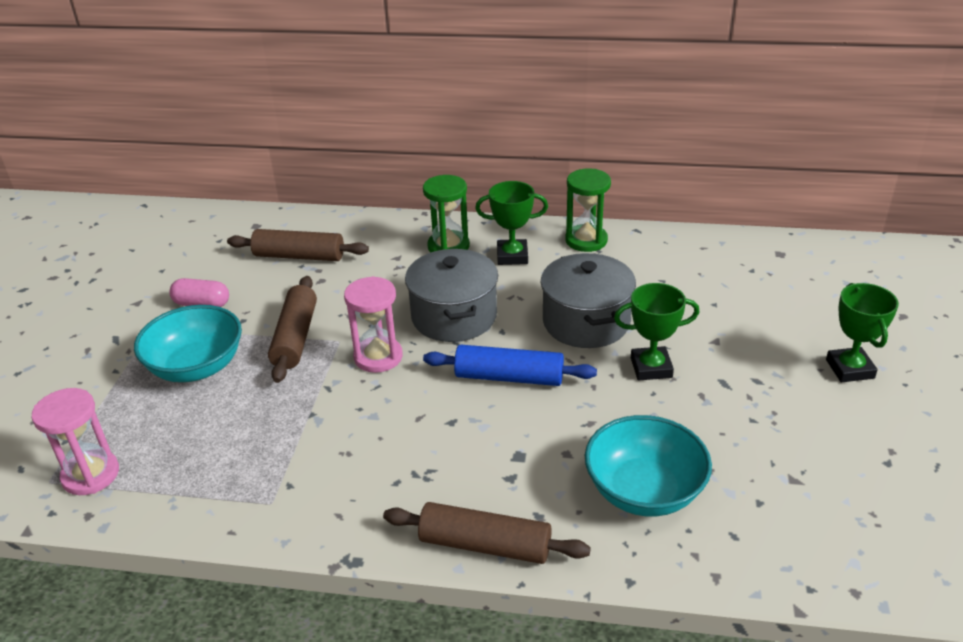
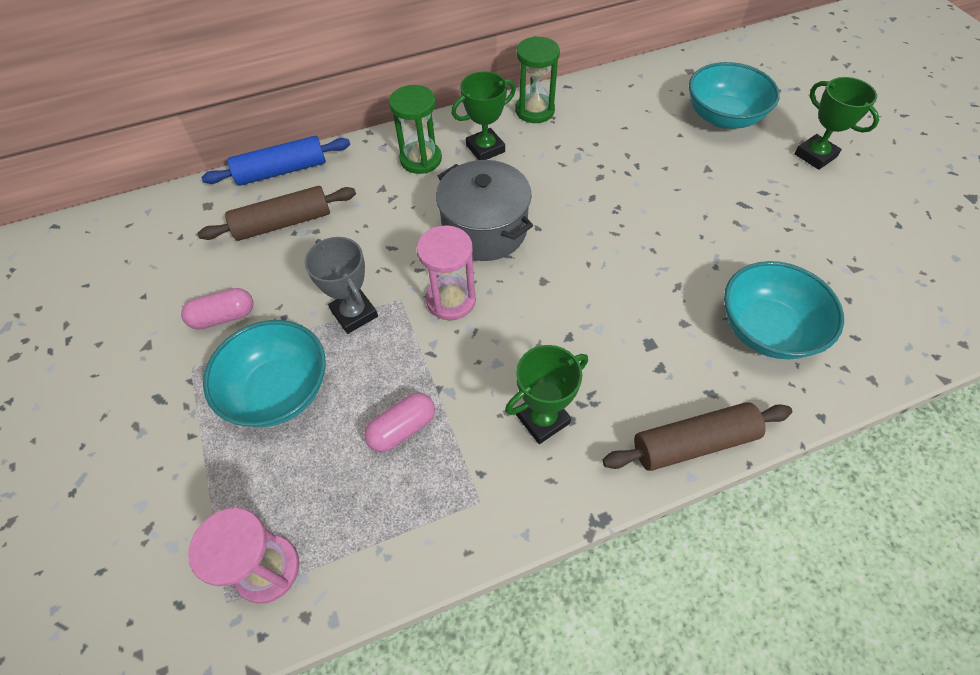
camera: 30 degrees left, 20 degrees up
(259, 429) = (402, 428): none -> pink capsule
(295, 337) = (354, 313): brown rolling pin -> grey trophy
(509, 377) = (580, 271): blue rolling pin -> blue rolling pin (282, 171)
(586, 322) = (598, 190): grey pot -> none
(651, 368) = (681, 213): green trophy -> green trophy (542, 419)
(776, 303) = (723, 117): none -> turquoise bowl

